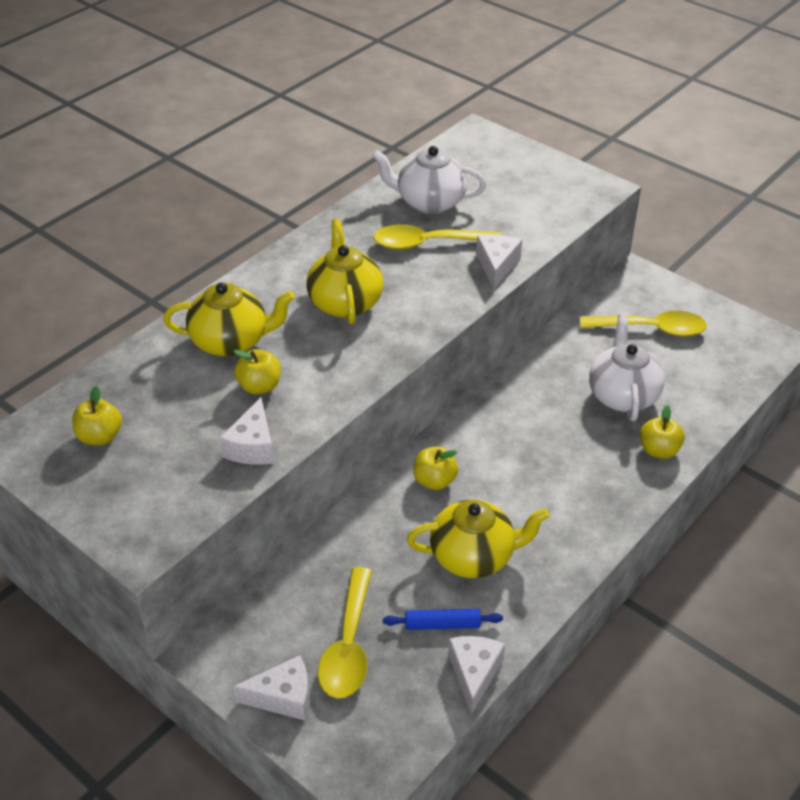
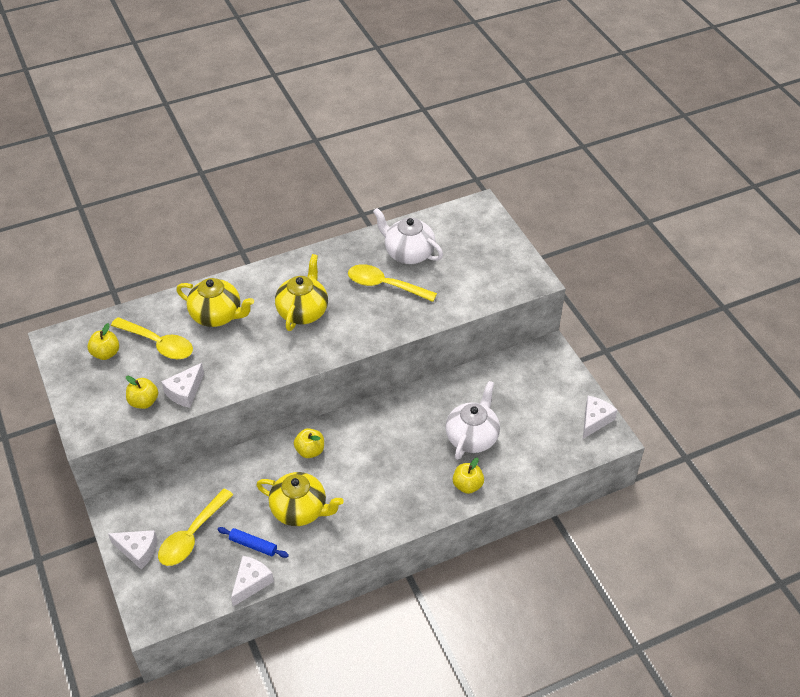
camera: 25 degrees right, 5 degrees up
(259, 386) = (214, 353): yellow apple -> yellow apple (144, 402)
(497, 265) = (418, 318): white cheese -> white cheese (595, 420)
(651, 329) = (528, 395): yellow spoon -> yellow spoon (159, 344)

